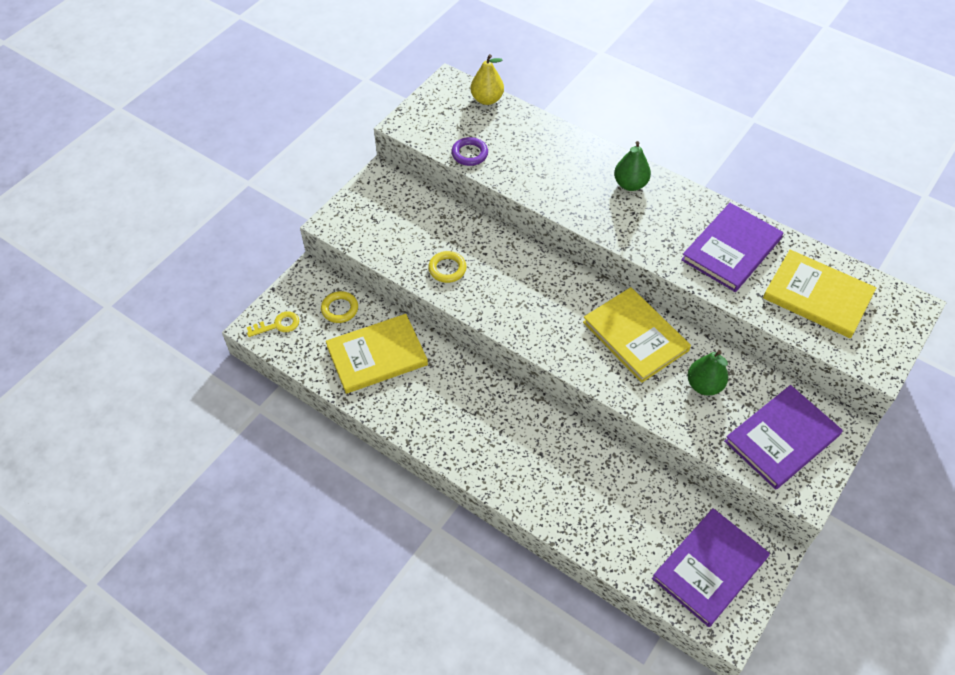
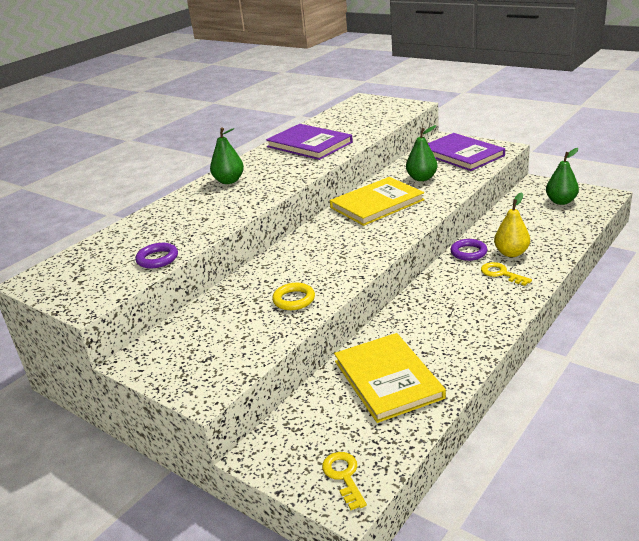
camera: 85 degrees left, 25 degrees down
(340, 309) = (318, 418): yellow ring -> none
(487, 99) = (76, 255): yellow pear -> yellow pear (511, 253)
(534, 466) = (501, 273): none -> yellow key
(582, 442) = (468, 252): none -> purple ring
(709, 568) = (561, 201): purple book -> green pear
(817, 296) = (355, 120): yellow book -> none

